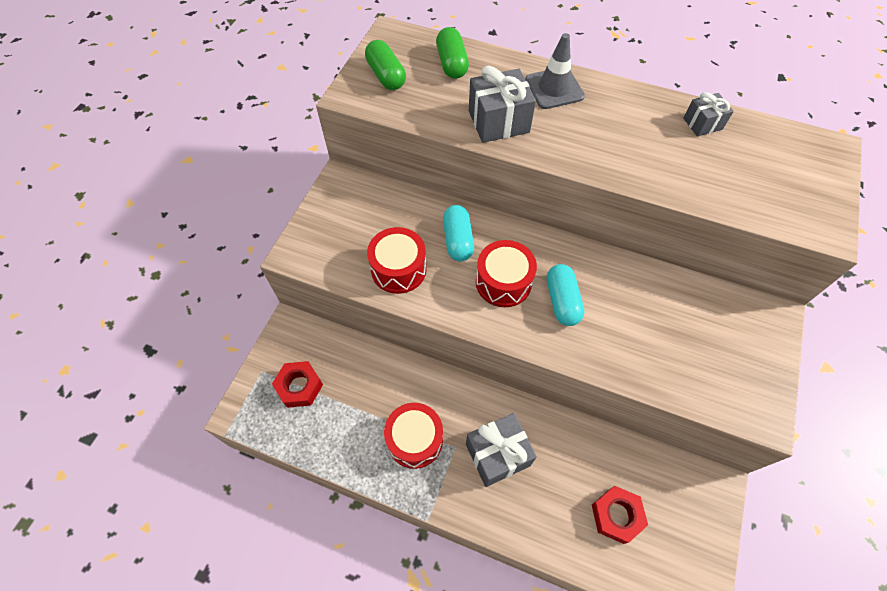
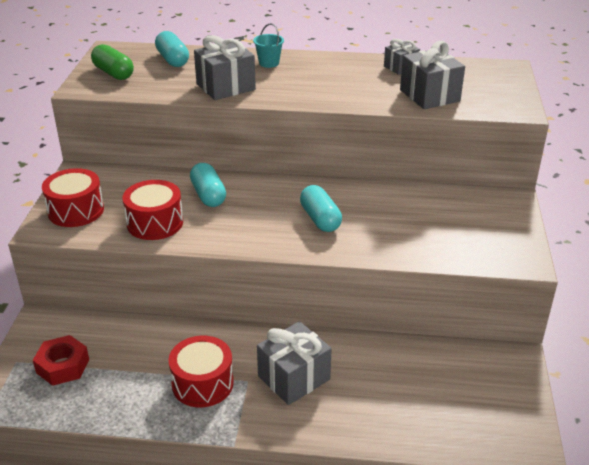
camera: 15 degrees left, 25 degrees down
(452, 63) = (173, 60): green capsule -> turquoise capsule
(503, 282) = (261, 215): red drum -> red drum (76, 211)
(554, 88) = (269, 63): grey traffic cone -> turquoise bucket
(616, 515) = (428, 399): red nut -> none
(725, 182) = (429, 95): none -> grey gift

